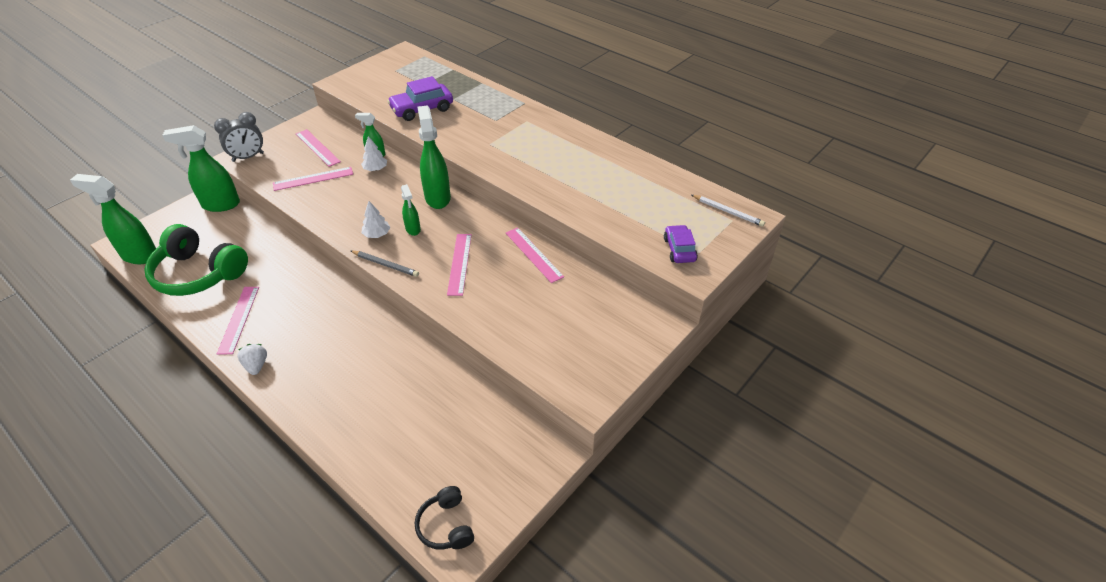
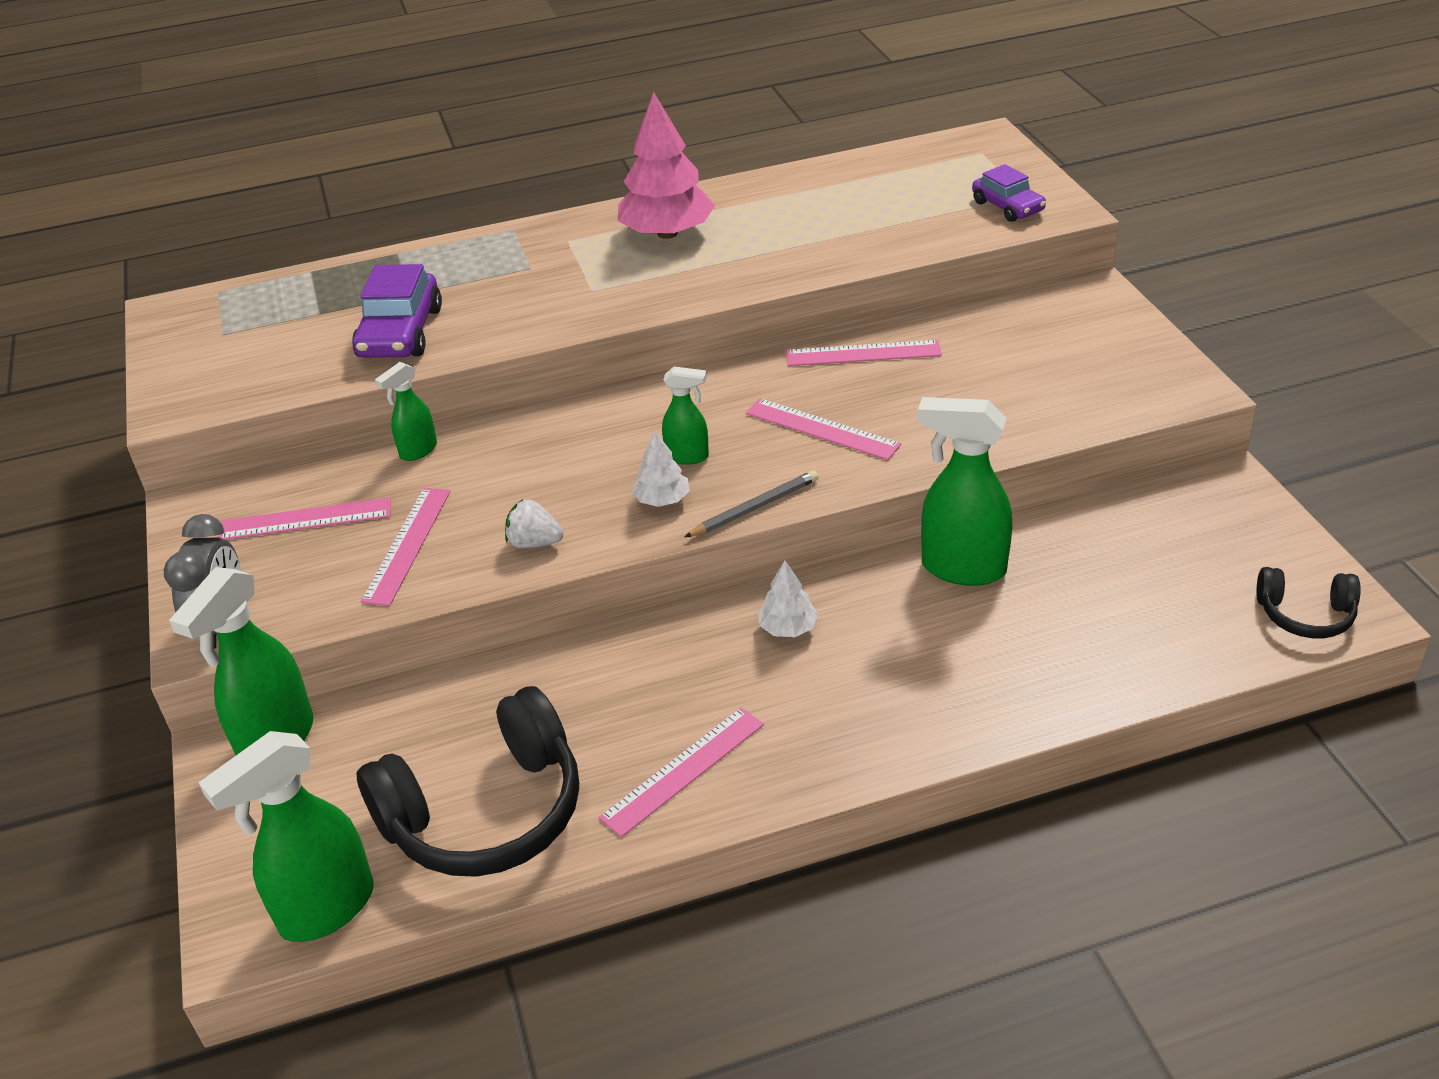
camera: 55 degrees left, 5 degrees down
(198, 274) = (486, 813): green headphones -> black headphones
(239, 319) = (683, 770): pink ruler -> pink ruler turned 75 degrees counterclockwise
(256, 365) = (832, 766): white strawberry -> white strawberry (534, 543)
(375, 169) = (464, 460): white tree -> white tree (788, 628)
(437, 197) = (626, 410): green spray bottle -> green spray bottle (962, 568)
(555, 145) = (667, 233): none -> pink tree
(679, 249) = (1008, 206): purple car -> purple car turned 150 degrees counterclockwise
(727, 212) = (962, 150): white pencil -> none

